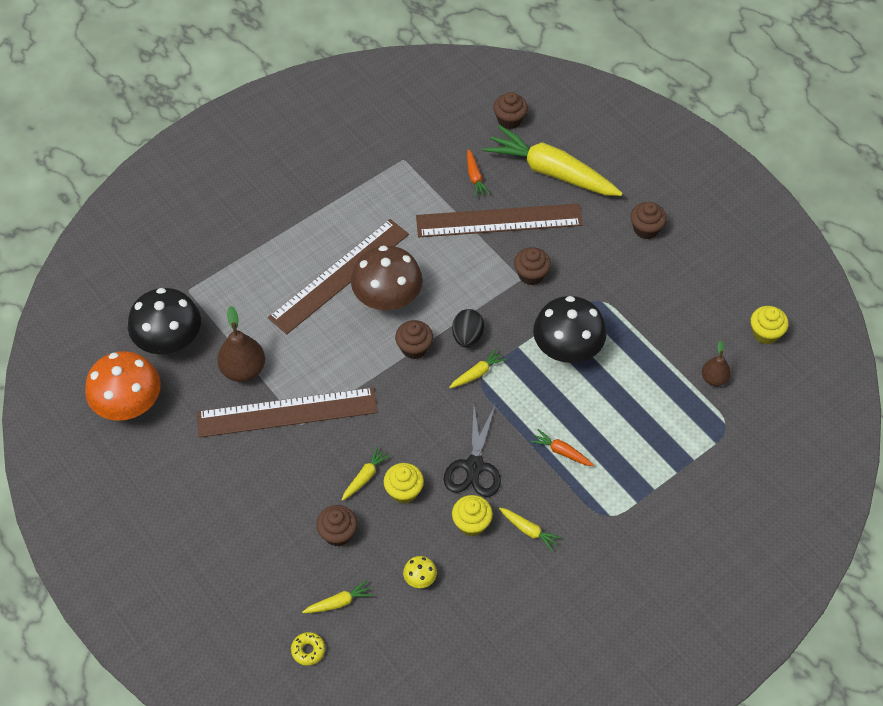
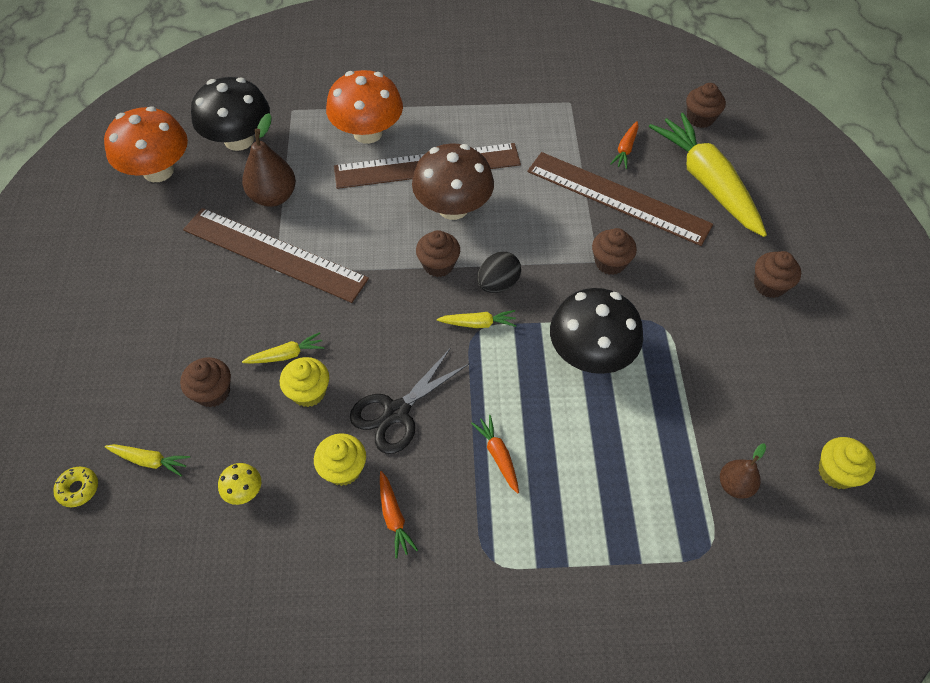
camera: 35 degrees right, 0 degrees up
(268, 275) = (368, 133): none -> orange mushroom
(529, 530) = (394, 517): yellow carrot -> orange carrot

